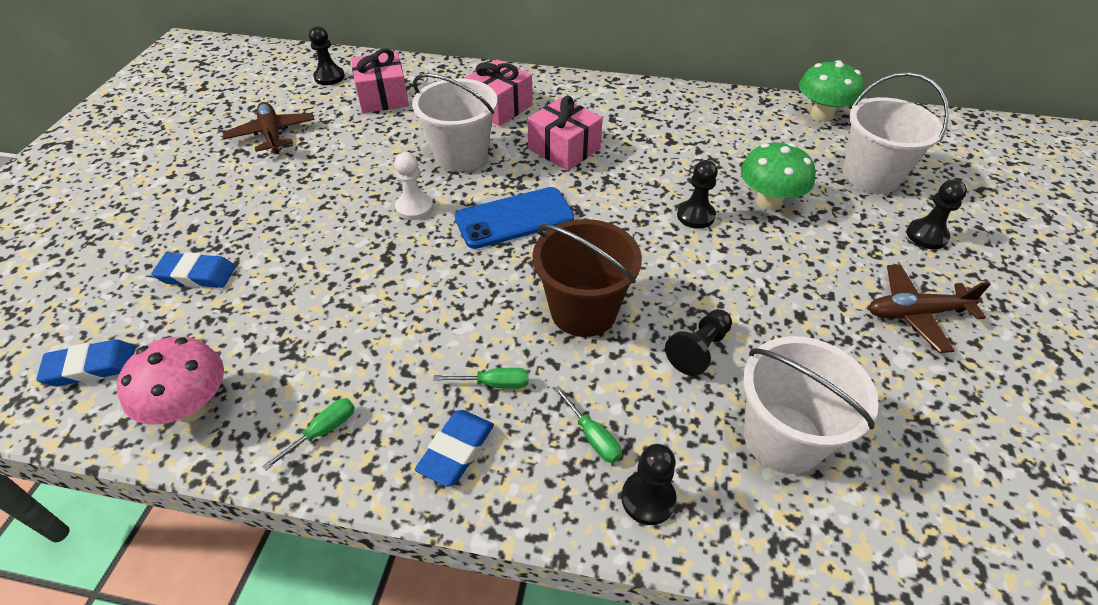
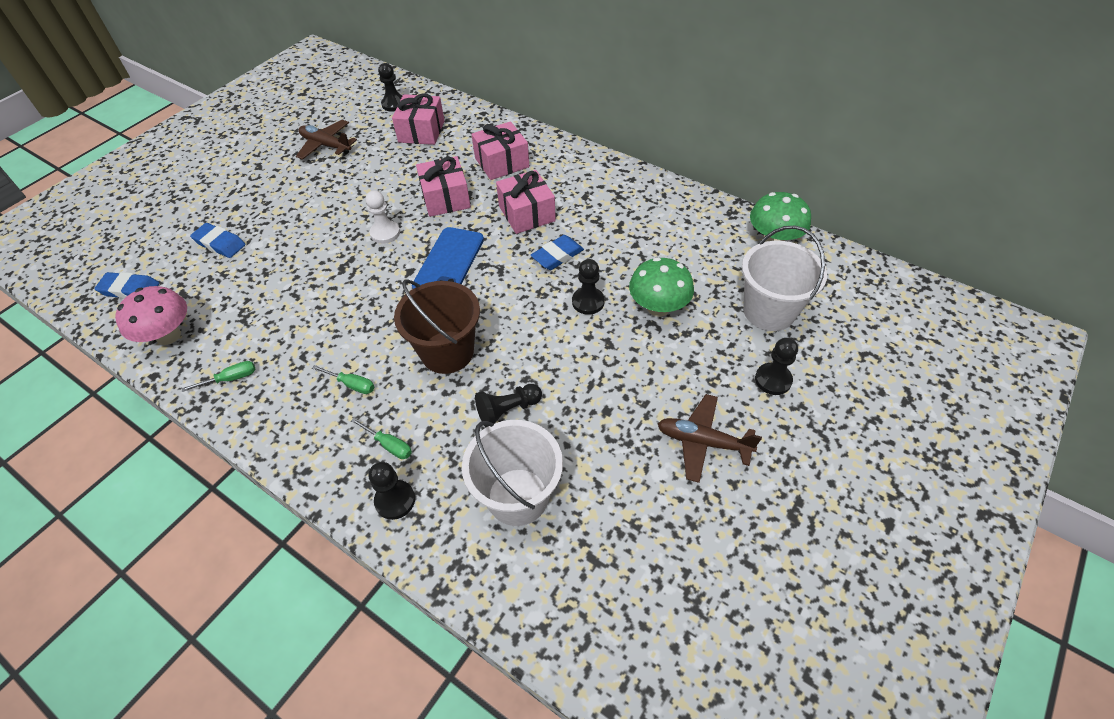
camera: 25 degrees right, 5 degrees up
(272, 135) = (326, 145): brown plane -> brown plane turned 60 degrees counterclockwise
(456, 450) = (299, 421): blue eraser -> blue eraser (557, 256)
(461, 155) = (445, 198): white bucket -> pink gift
(514, 218) = (449, 263): blue phone -> blue phone turned 75 degrees counterclockwise
(593, 437) = (389, 445): green screwdriver -> green screwdriver turned 45 degrees counterclockwise

